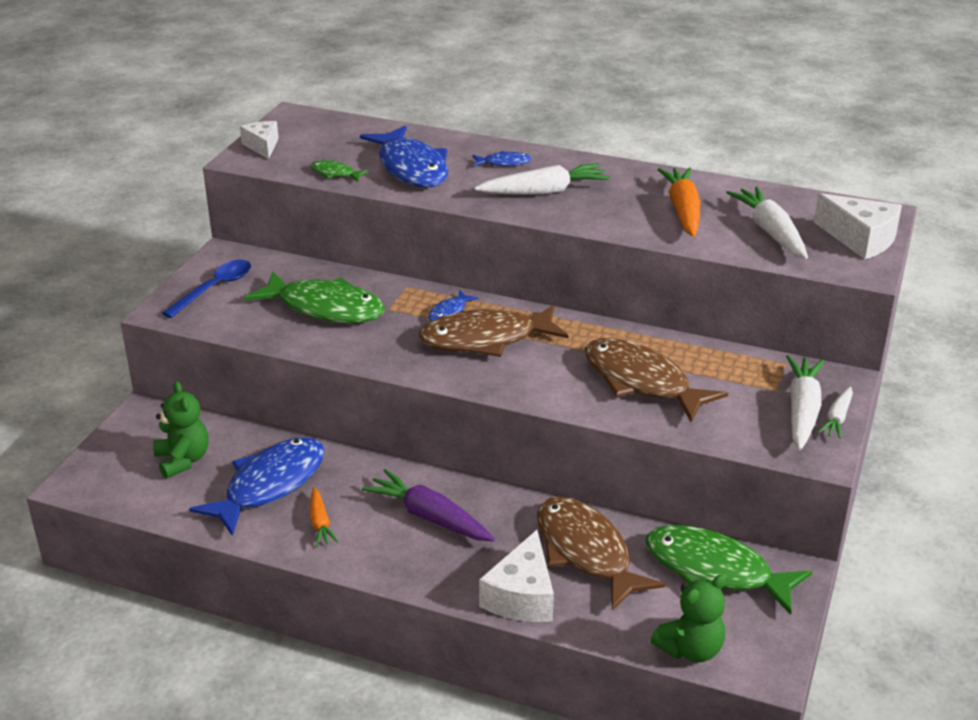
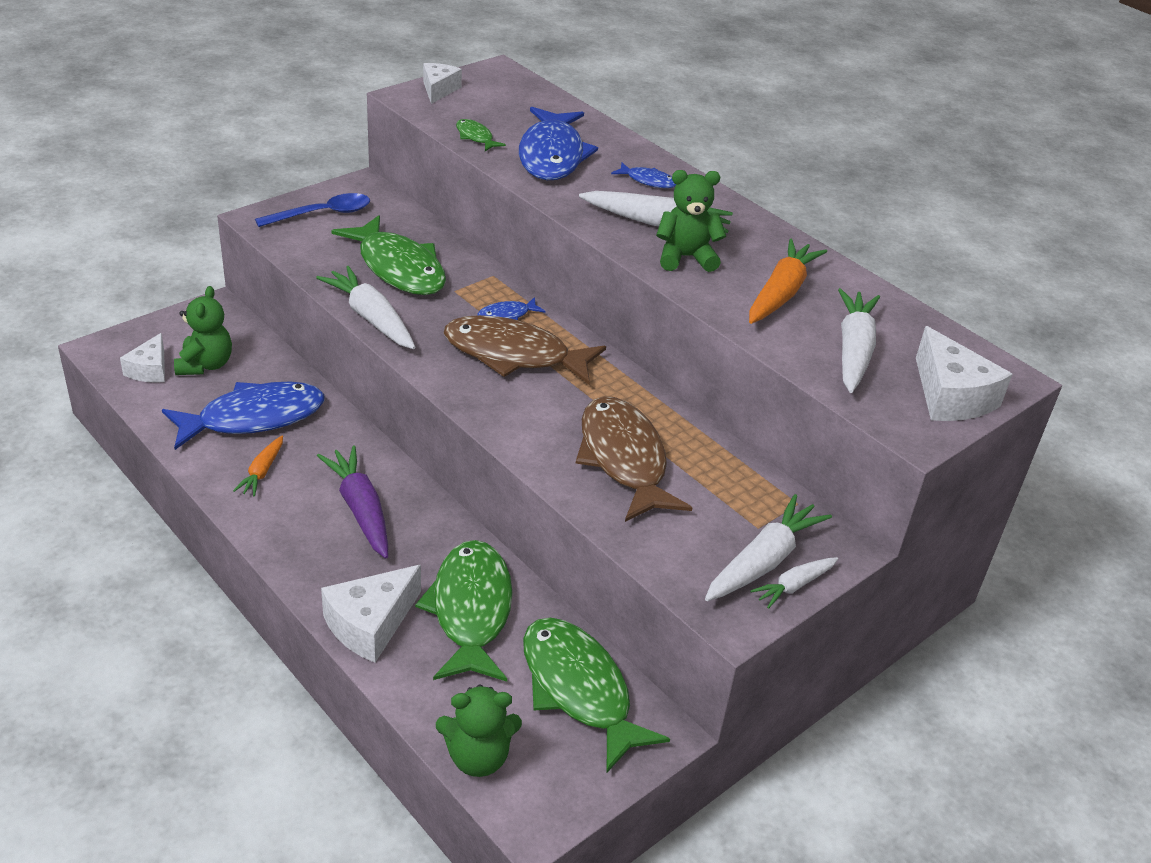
camera: 25 degrees right, 5 degrees up
(136, 483) = (150, 370): none -> white cheese
(344, 354) = (371, 318): none -> white carrot
(586, 552) = (470, 610): brown fish -> green fish
(591, 209) = (685, 257): none -> green teddy bear

